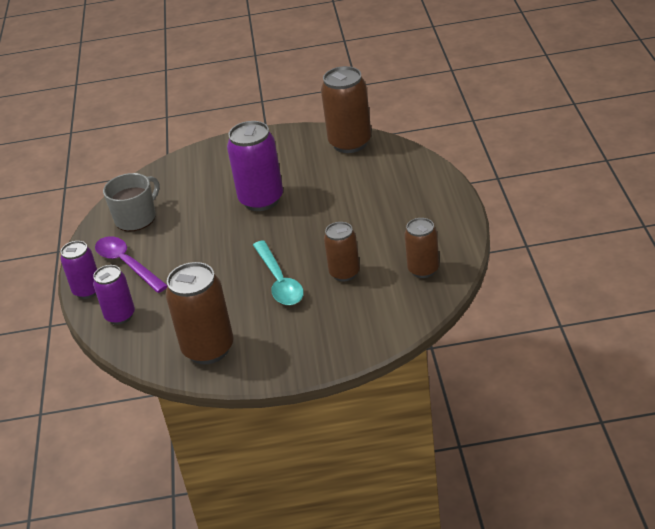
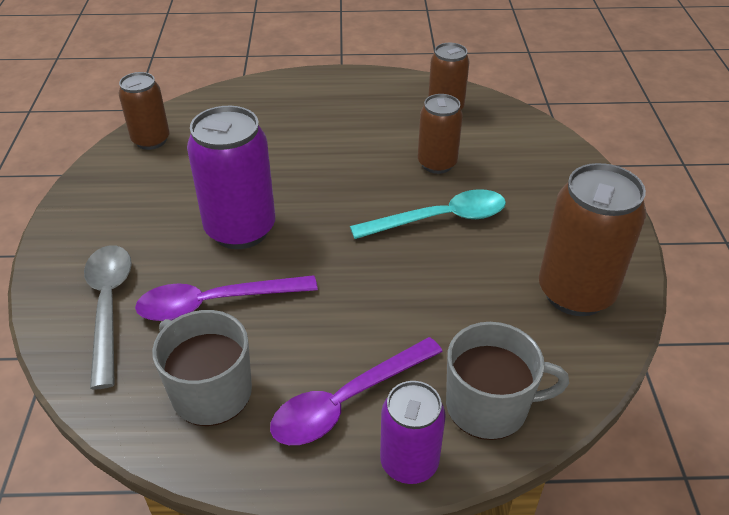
camera: 90 degrees left, 5 degrees up
(120, 316) = (489, 406): purple can -> grey mug
(195, 171) = (109, 306): none -> grey spoon
(198, 205) = (215, 303): none -> purple spoon
(350, 143) = (151, 140): brown can -> brown can, size x0.62

